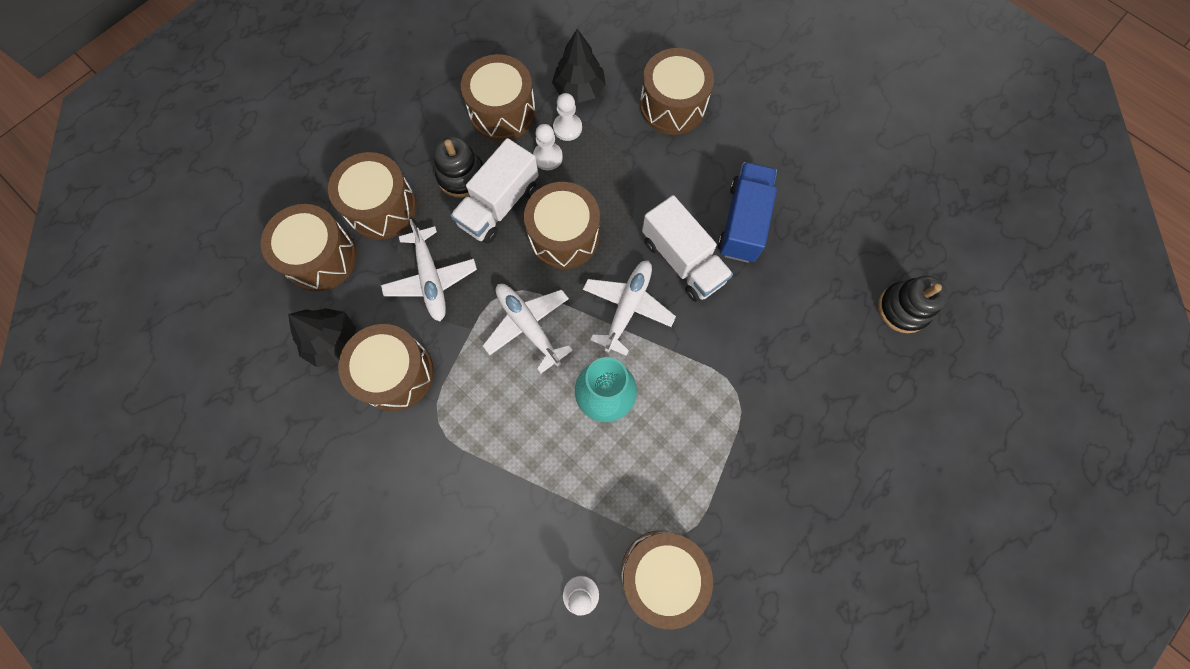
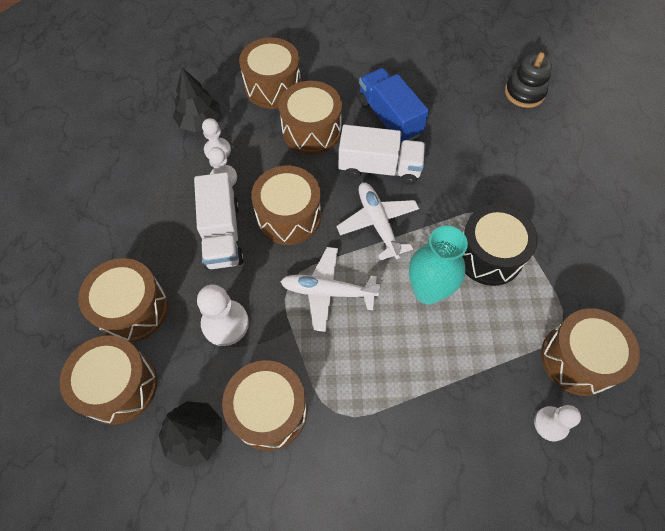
camera: 45 degrees left, 10 degrees down
(431, 279) = (225, 323): white plane -> white pawn
(461, 176) = (173, 238): black stacking toy -> none
(502, 112) = (159, 175): brown drum -> brown drum (311, 130)
(689, 421) = (489, 255): none -> black drum

